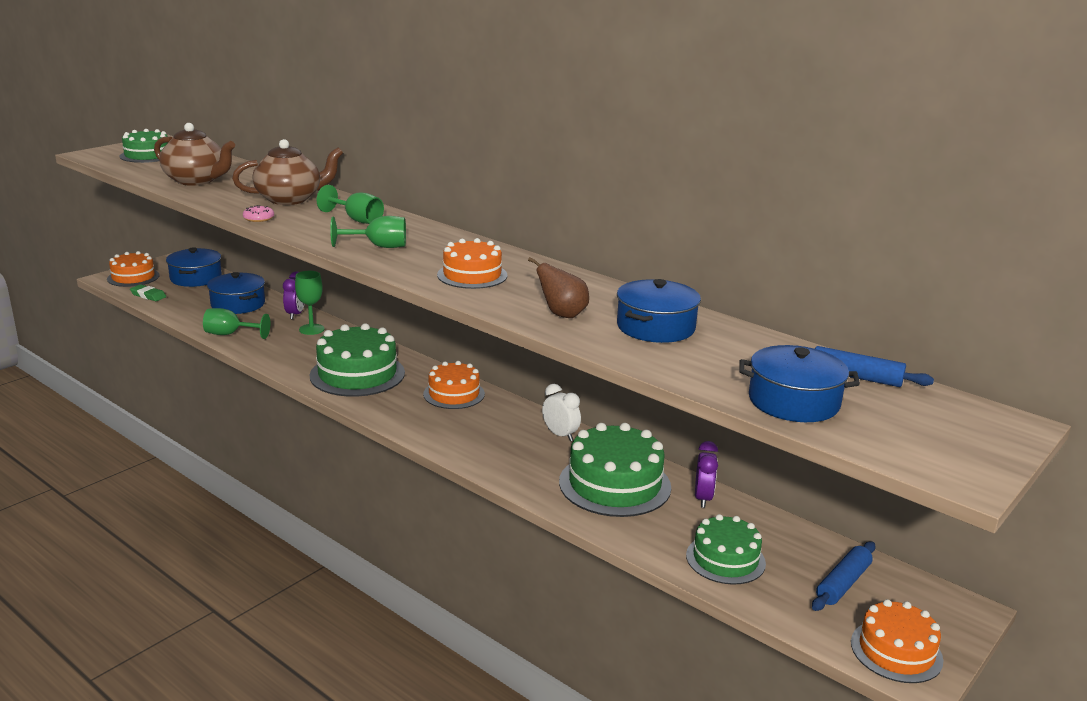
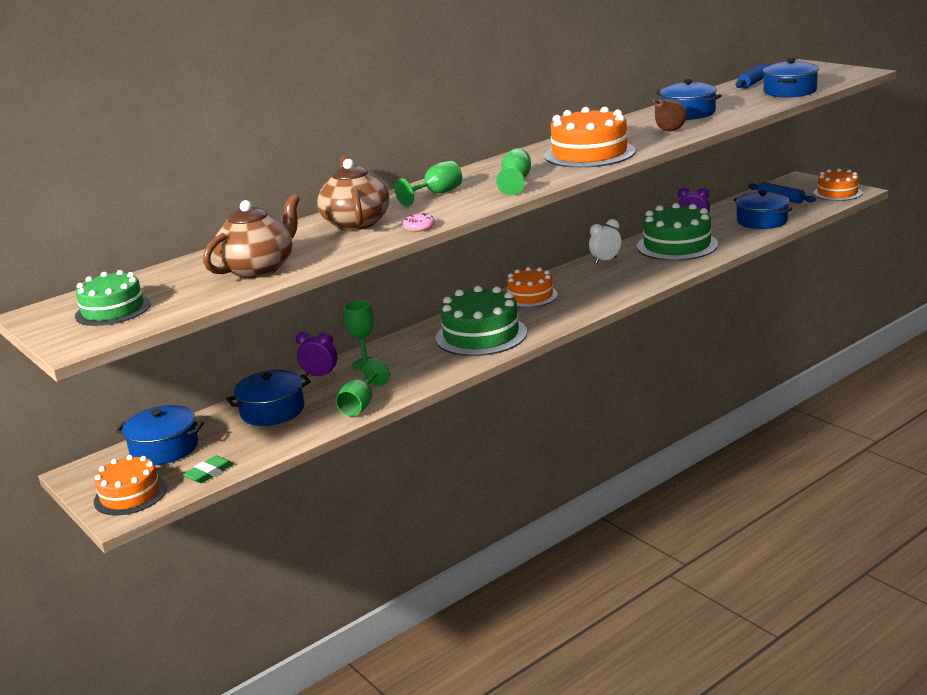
camera: 75 degrees left, 0 degrees up
(472, 275) = (589, 153): orange cake -> orange cake, size x1.58
(725, 559) = (762, 221): green cake -> blue pot

